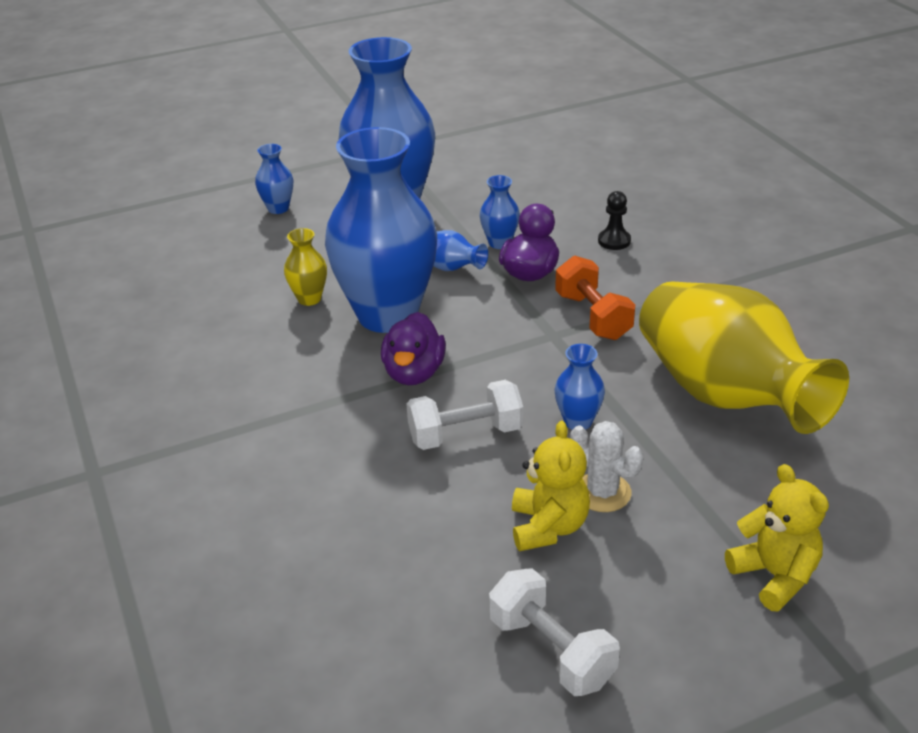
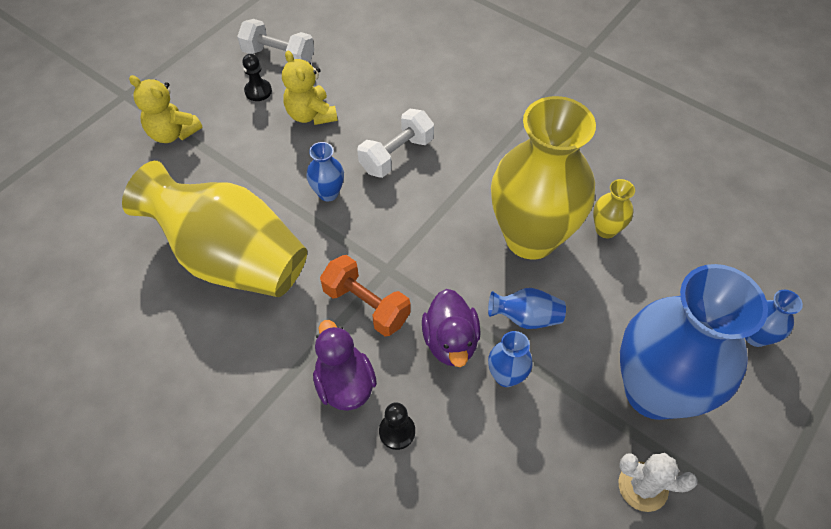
camera: 150 degrees right, 20 degrees up
(387, 315) = (530, 237): blue vase -> yellow vase
(414, 373) = (466, 190): purple duck -> purple duck (345, 383)
(602, 492) = (289, 147): white cactus -> white cactus (643, 486)
(614, 597) = (258, 91): none -> black pawn

